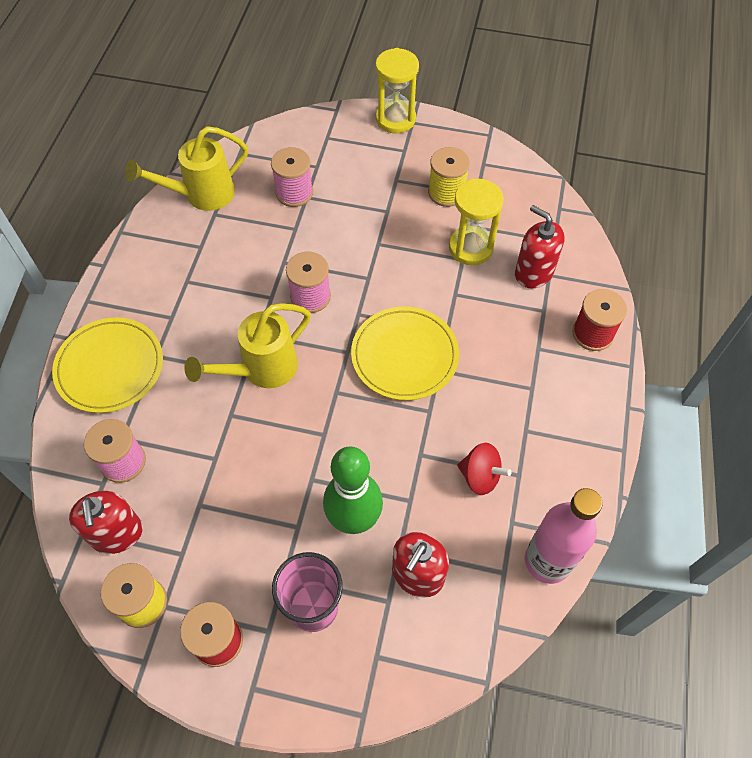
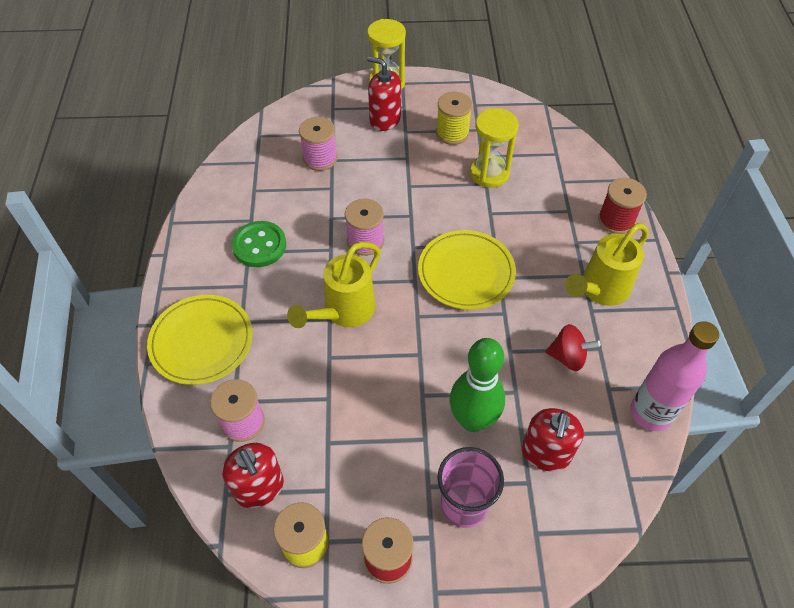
camera: 15 degrees left, 5 degrees down
(200, 277) = (259, 245): none -> green button
(202, 195) = (237, 176): yellow watering can -> yellow watering can (600, 290)
(533, 273) = (549, 182): red soap dispenser -> red soap dispenser (385, 119)

